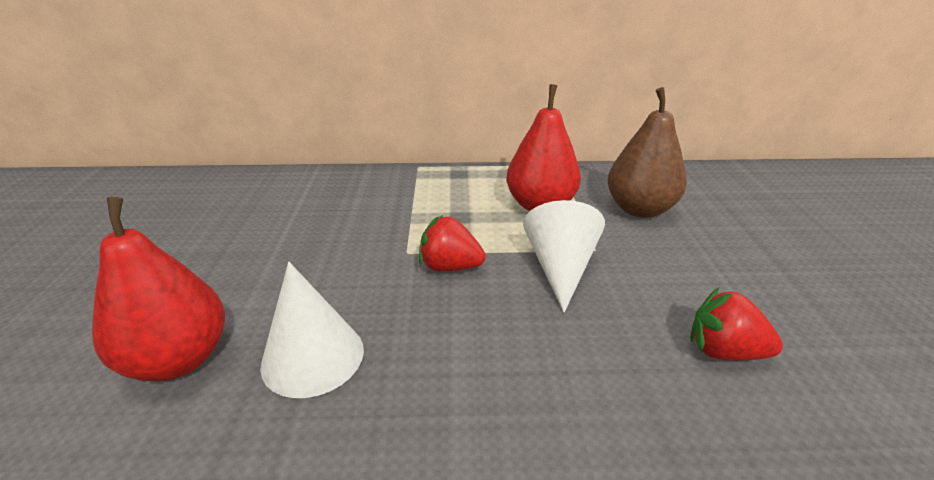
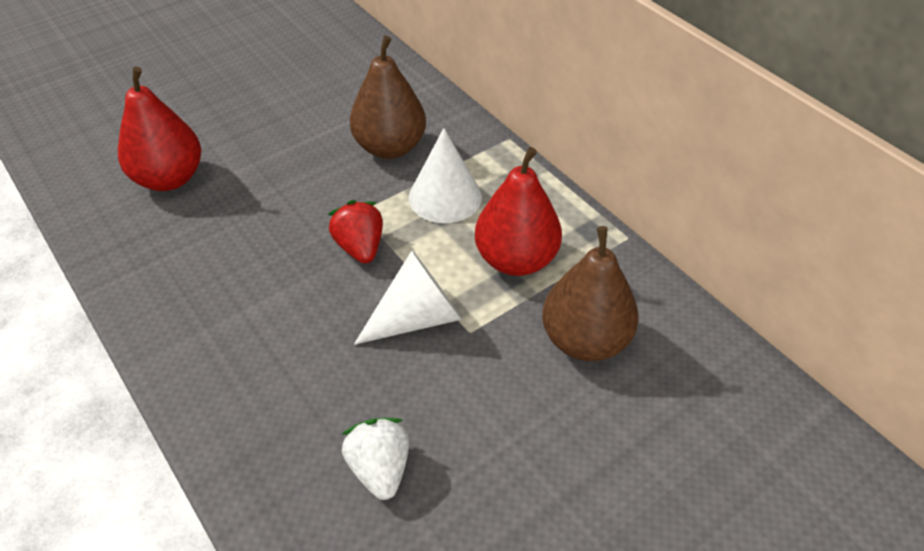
camera: 55 degrees right, 15 degrees up
(313, 356) = (210, 234): white cone -> white cone (445, 197)
(354, 211) = (390, 147): none -> brown pear
(723, 351) = (380, 468): red strawberry -> white strawberry

